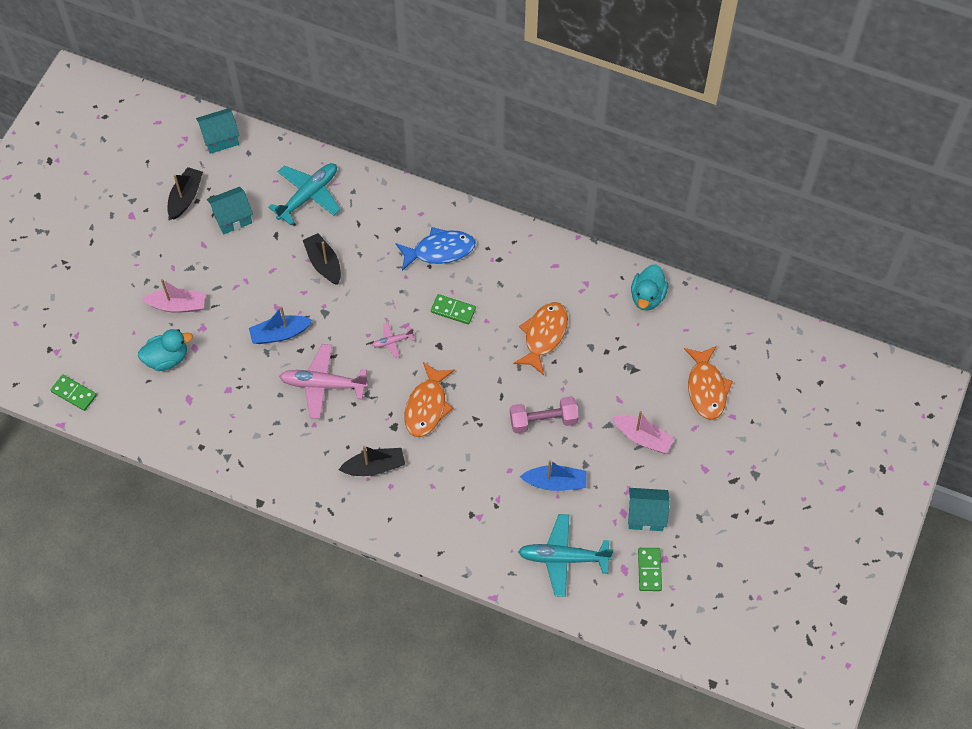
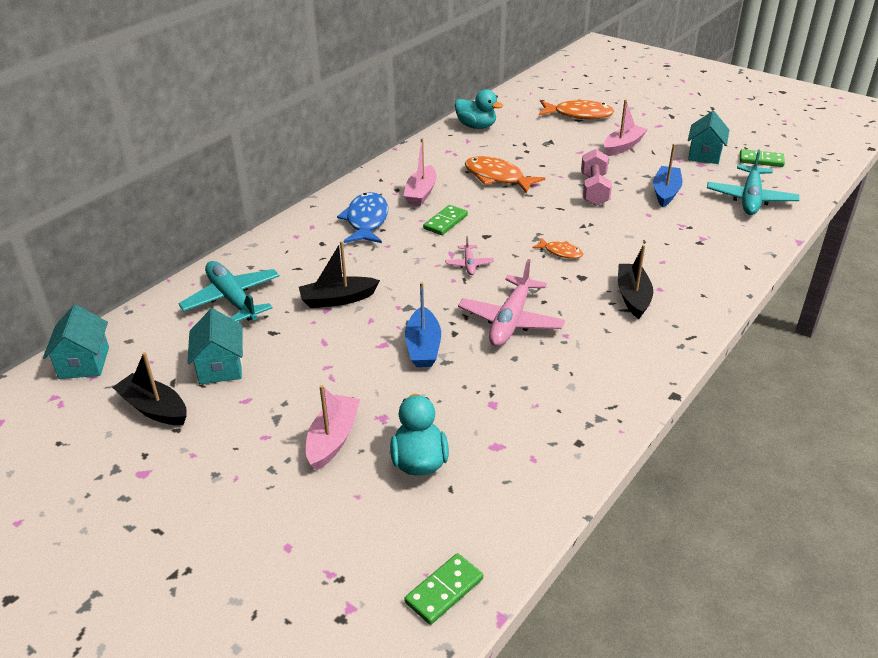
camera: 75 degrees left, 25 degrees down
(427, 406) = (561, 252): orange fish -> orange fish, size x0.53
(497, 280) = (421, 193): none -> pink boat

